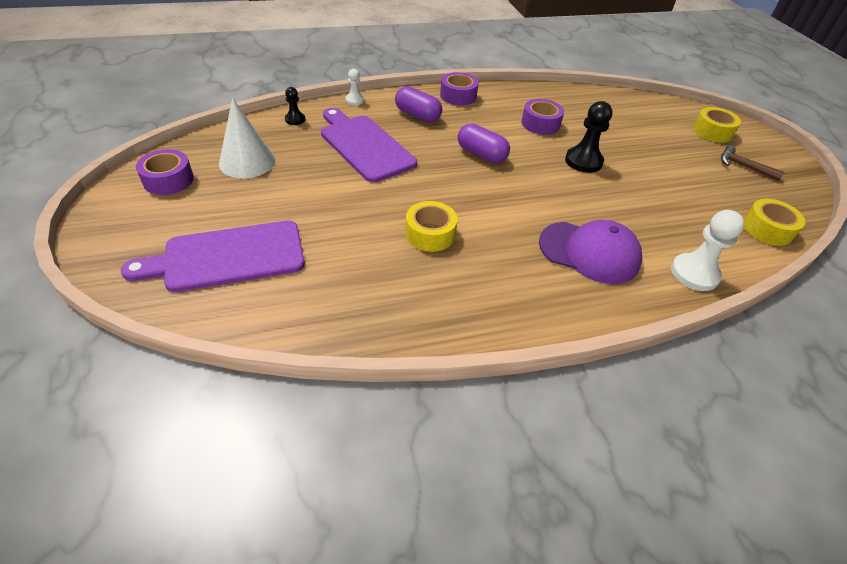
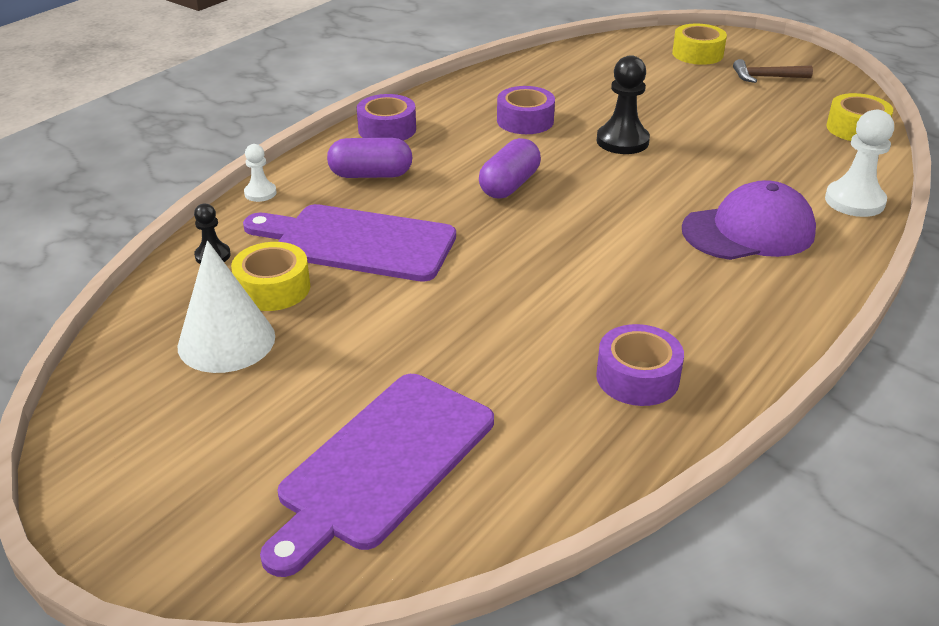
camera: 35 degrees left, 10 degrees down
(168, 180) = (143, 426): purple tape -> purple tape (637, 377)
(430, 234) = (577, 300): yellow tape -> yellow tape (273, 288)
(481, 154) = (509, 185): purple capsule -> purple capsule turned 60 degrees counterclockwise

